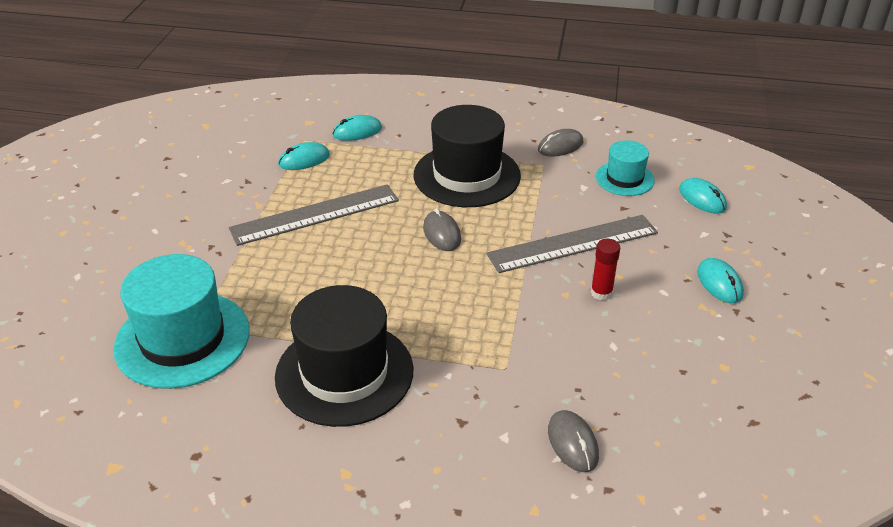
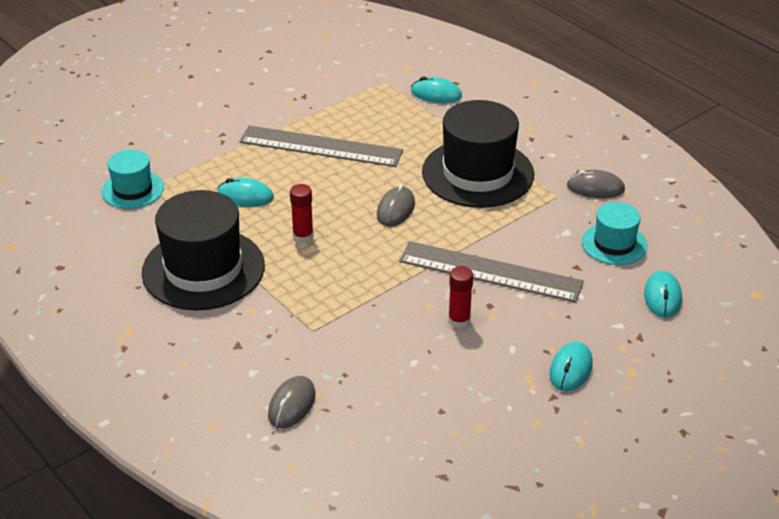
camera: 40 degrees right, 0 degrees up
(182, 339) = (133, 189): turquoise hat -> turquoise hat, size x0.54
(304, 160) = (365, 99): turquoise mouse -> turquoise mouse (245, 196)
(395, 295) = (303, 236): none -> red glue stick

